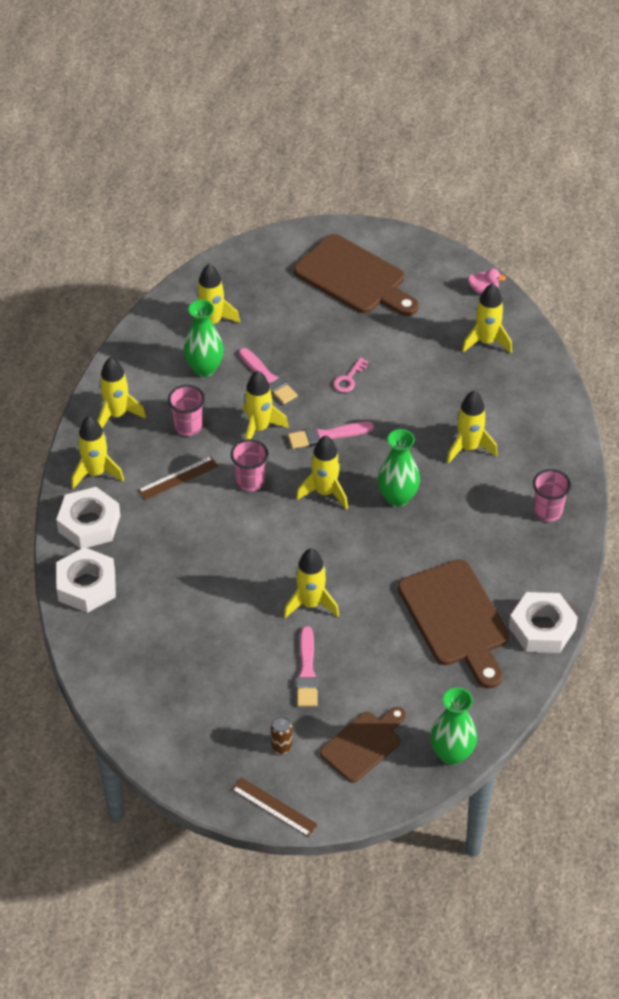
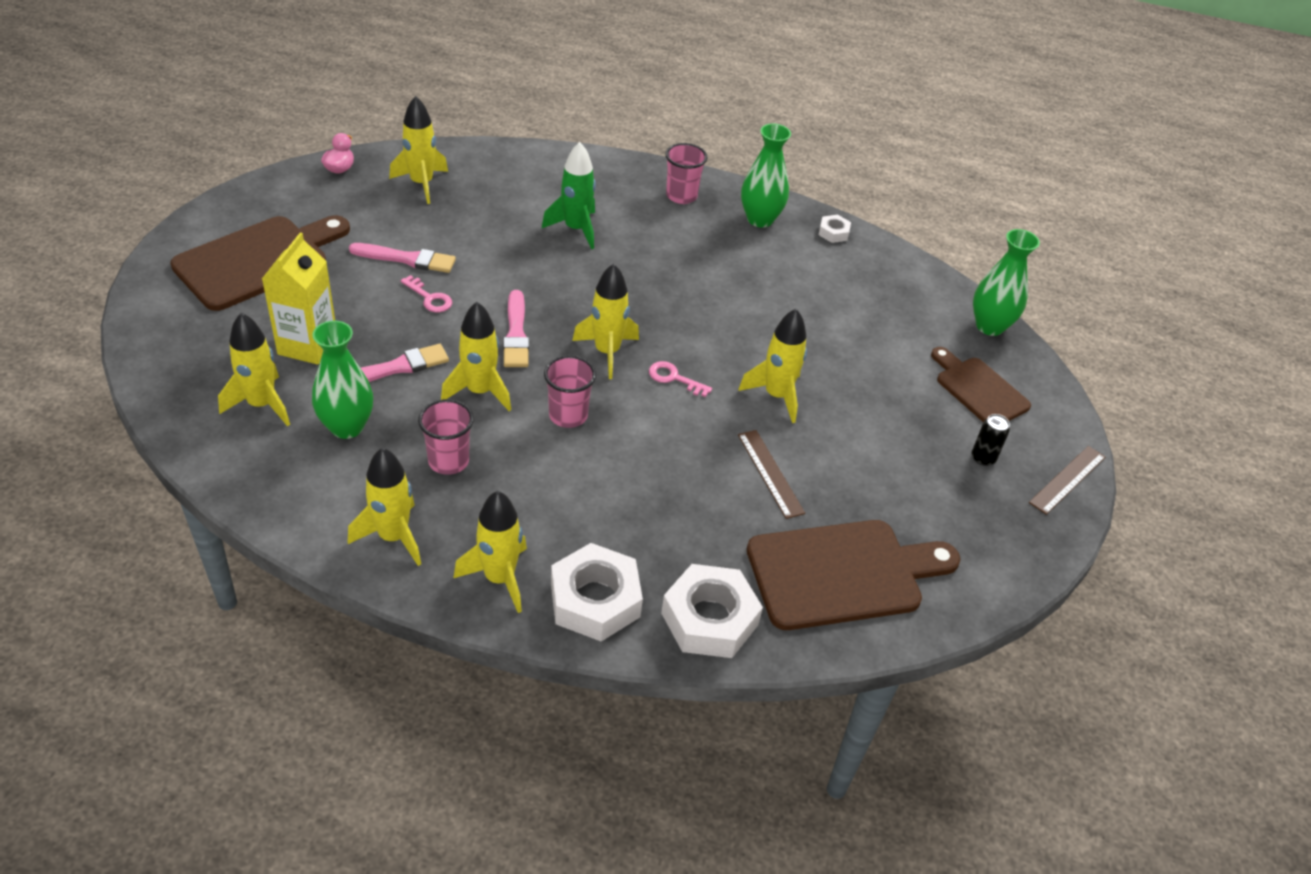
camera: 85 degrees left, 5 degrees down
(178, 478) = (540, 487): brown ruler -> brown ruler (770, 473)
(275, 328) = (307, 345): none -> yellow carton
(281, 746) = (983, 458): brown can -> black can
(307, 671) = (876, 417): pink brush -> pink brush (407, 259)
(309, 537) = (674, 378): none -> pink key
(397, 497) = (632, 295): green vase -> green vase (760, 219)
(456, 618) = (813, 287): brown cutting board -> brown cutting board (842, 573)
(468, 448) = (576, 229): yellow rocket -> green rocket
(542, 628) = (833, 232): white nut -> white nut, size x0.47

